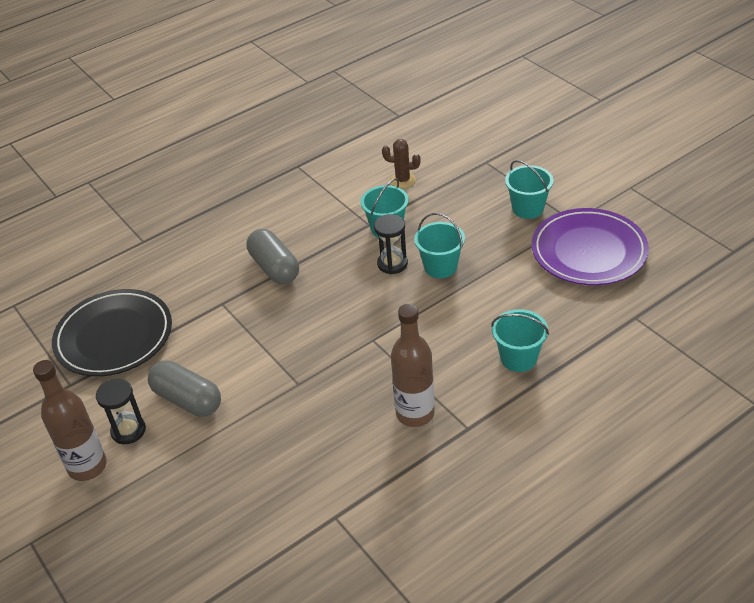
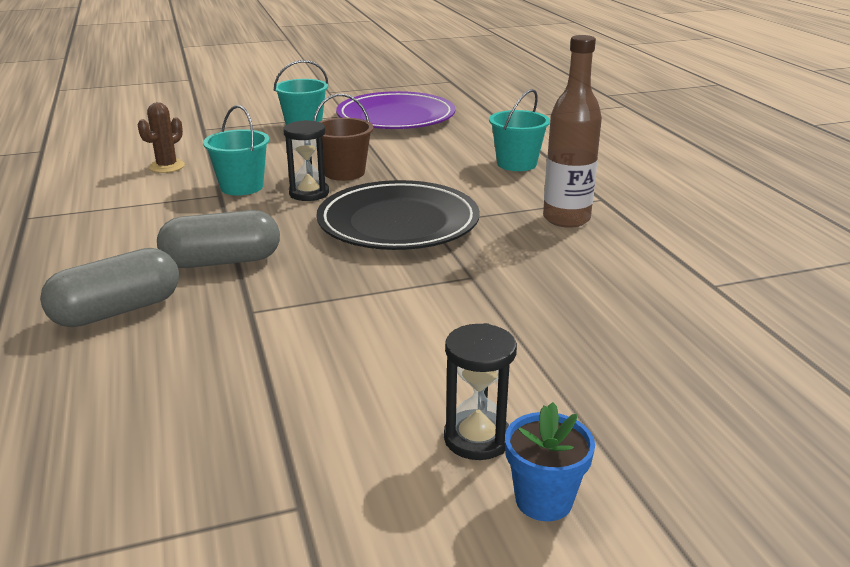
camera: 75 degrees left, 15 degrees down
(87, 466) = (543, 500): brown bottle -> blue flower pot
(114, 337) = (215, 431): black plate -> black plate (398, 223)
(187, 400) = (442, 367): grey capsule -> grey capsule (117, 311)
(440, 267) = (344, 173): turquoise bucket -> brown bucket

